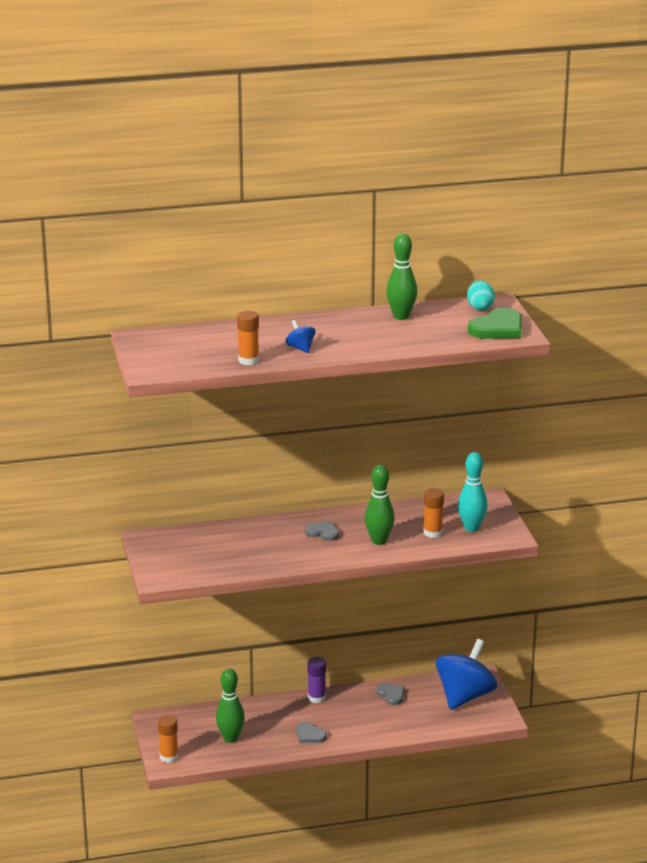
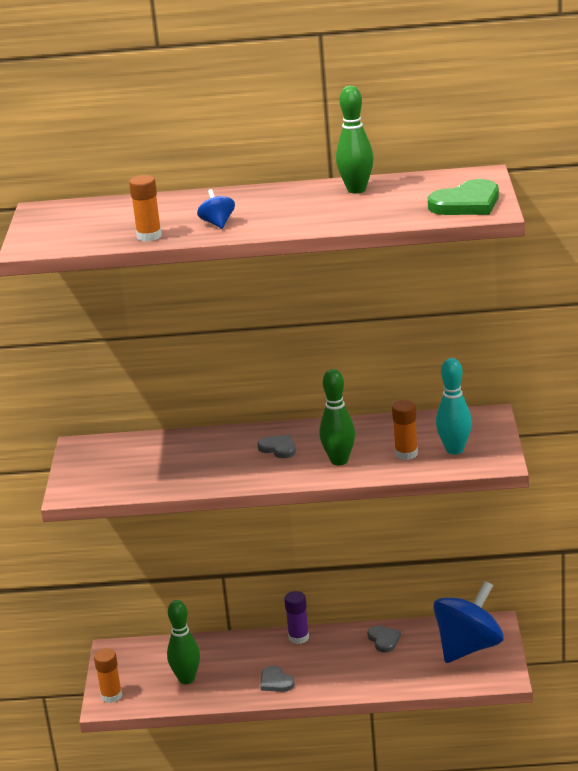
camera: 15 degrees right, 0 degrees up
(480, 307) = (456, 180): turquoise egg -> none

